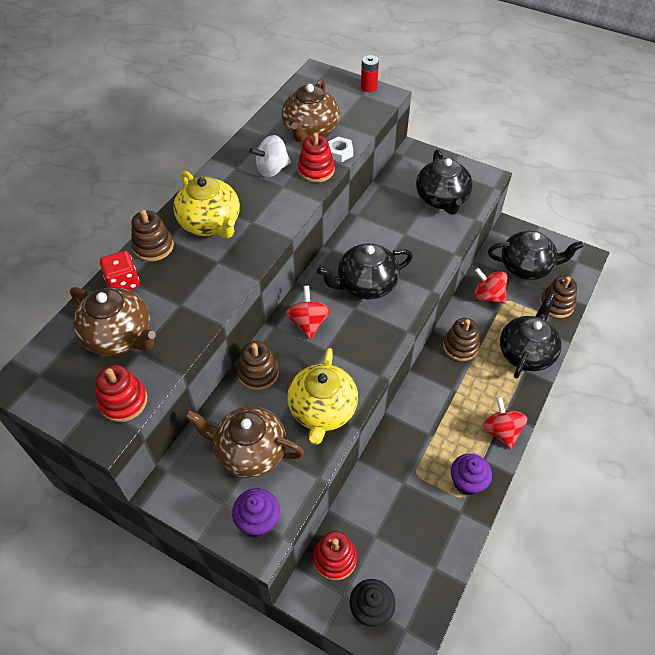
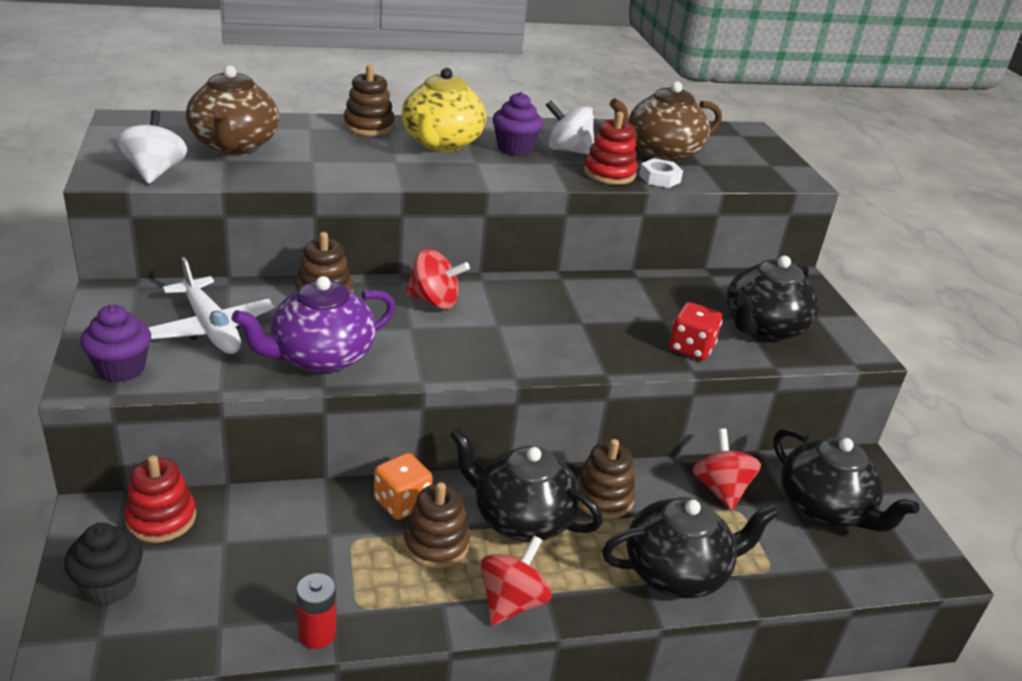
camera: 45 degrees right, 20 degrees down
(123, 282) = (303, 127): red dice -> red dice (691, 348)
(123, 401) = (155, 172): red stacking toy -> white spinning top
(250, 451) = (211, 328): brown teapot -> white plane
(308, 323) = (434, 301): red spinning top -> red spinning top turned 60 degrees clockwise
(322, 410) = (321, 357): yellow teapot -> purple teapot
(366, 285) = (544, 320): black teapot -> black teapot (521, 518)
(368, 87) = (790, 165): red battery -> red battery (317, 634)
(403, 435) = (402, 503): none -> orange dice
(467, 482) = (389, 601): purple cupcake -> purple cupcake (514, 148)
(556, 304) = (805, 570): brown stacking toy -> brown stacking toy (436, 544)

